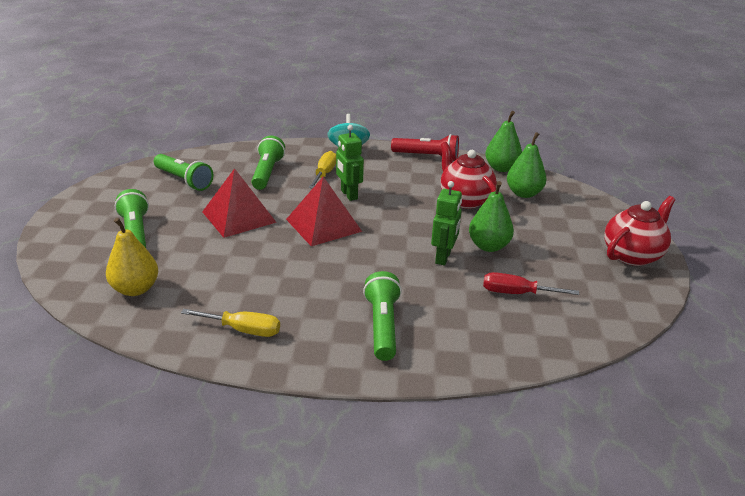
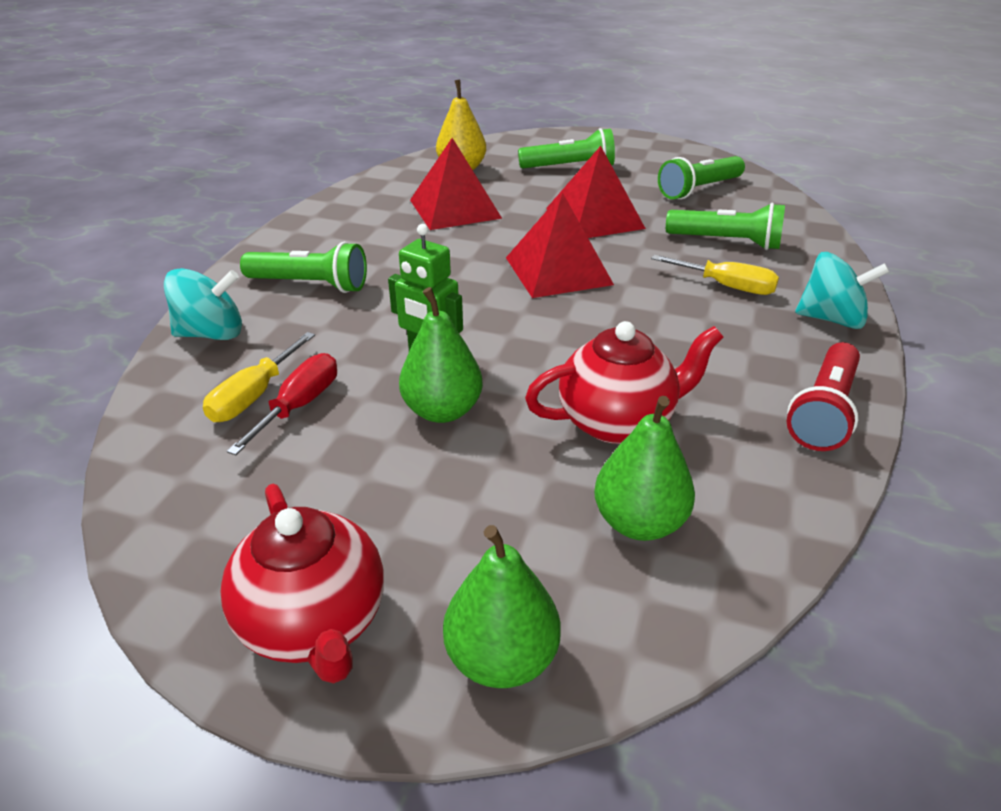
camera: 105 degrees right, 5 degrees up
(230, 279) = (455, 209): none -> red pyramid
(243, 330) = (362, 212): yellow screwdriver -> yellow screwdriver (254, 396)
(348, 195) = (650, 300): green robot -> none
(469, 355) = (212, 334): none -> turquoise spinning top
(501, 168) = (778, 522): green pear -> green pear (501, 658)

